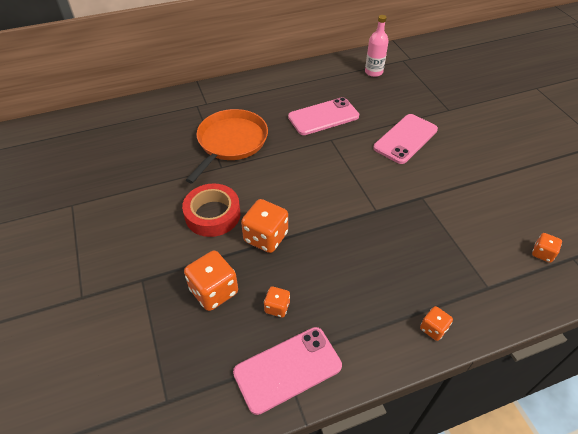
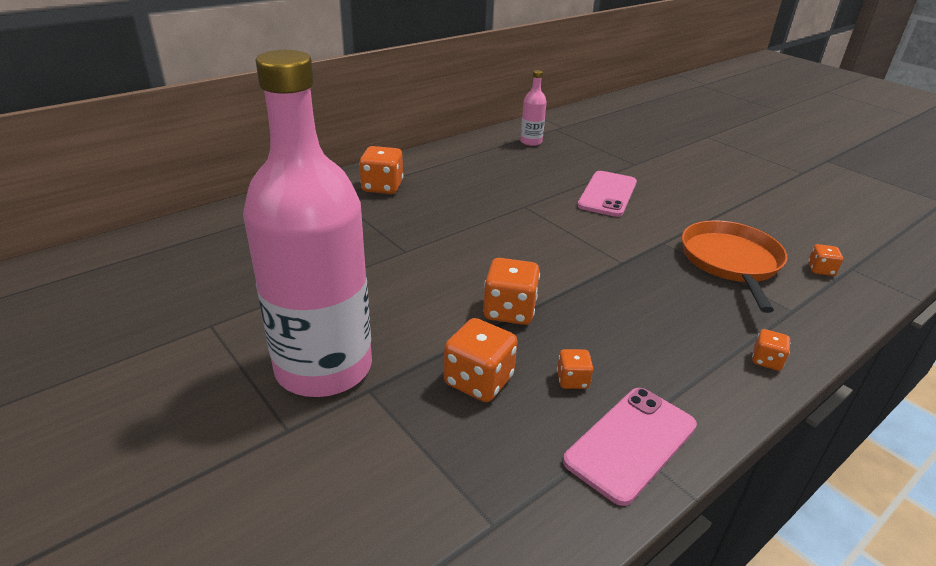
camera: 20 degrees left, 15 degrees down
(123, 255) = (324, 367): none -> pink bottle
(212, 214) = (424, 300): red tape -> none
(230, 142) = (402, 225): orange pan -> orange pan (731, 262)
(234, 102) = (382, 187): none -> orange dice
(323, 117) = (501, 187): pink phone -> none

